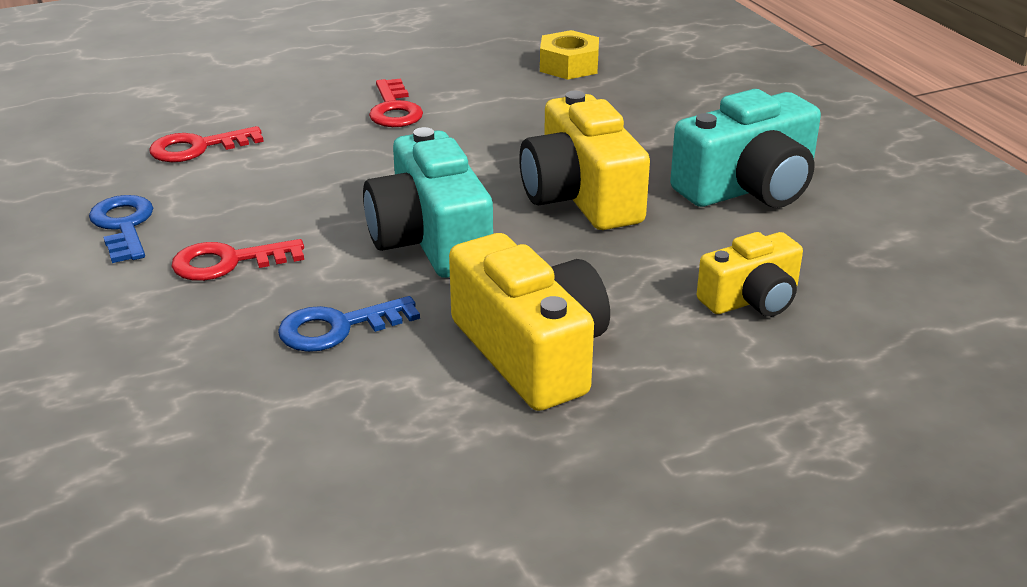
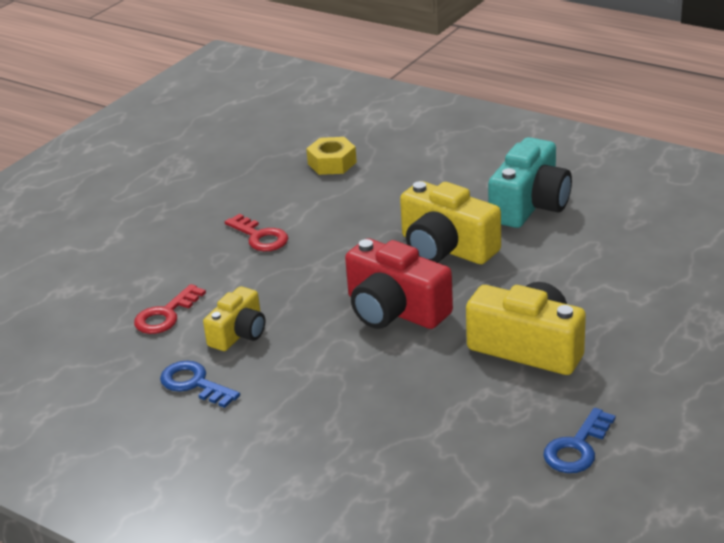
camera: 30 degrees left, 0 degrees up
(228, 262) = (294, 375): red key -> none
(338, 328) = (411, 382): blue key -> blue key (577, 447)
(430, 239) = (394, 310): turquoise camera -> red camera
(751, 299) = (602, 270): yellow camera -> yellow camera (239, 333)

